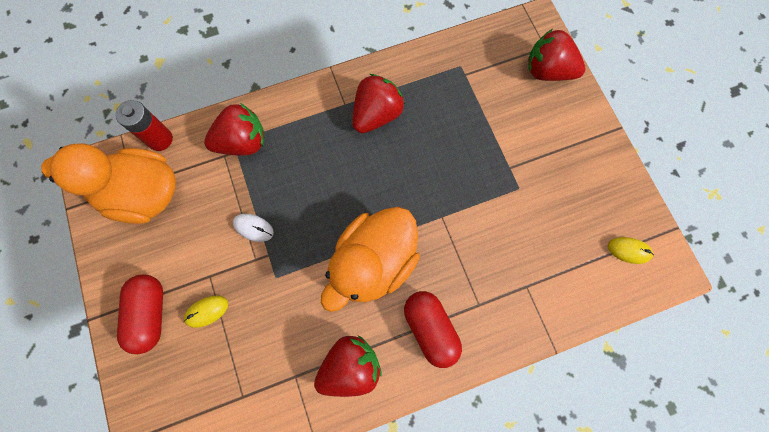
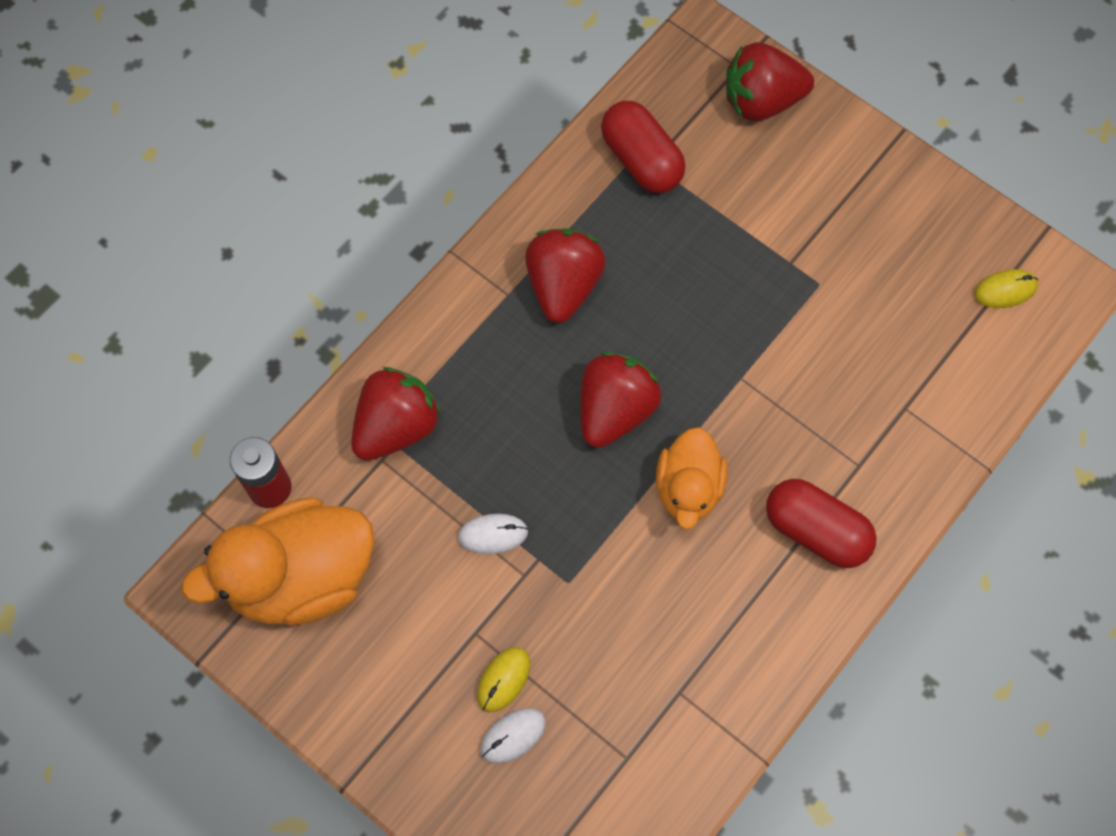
camera: 30 degrees left, 5 degrees down
(150, 314) = (427, 729): red capsule -> red capsule (641, 160)
(191, 346) = (513, 736): none -> white mouse
(350, 367) = (743, 638): red strawberry -> red strawberry (615, 410)
(373, 262) = (688, 488): orange duck -> orange duck, size x0.60

